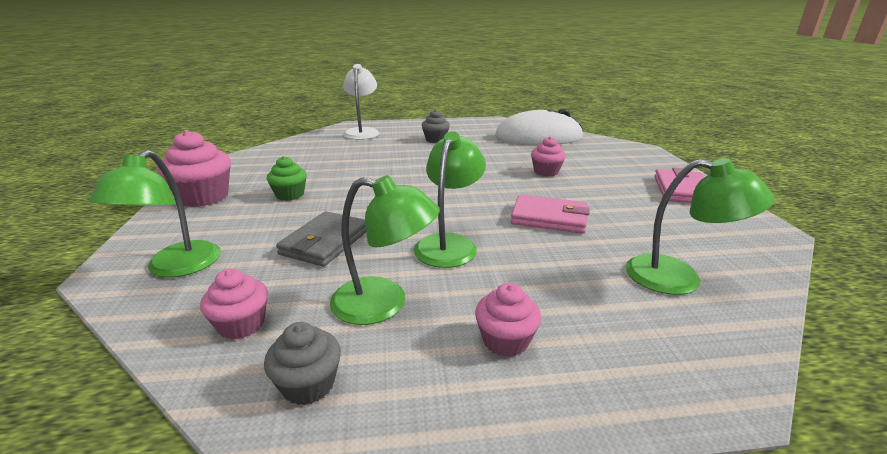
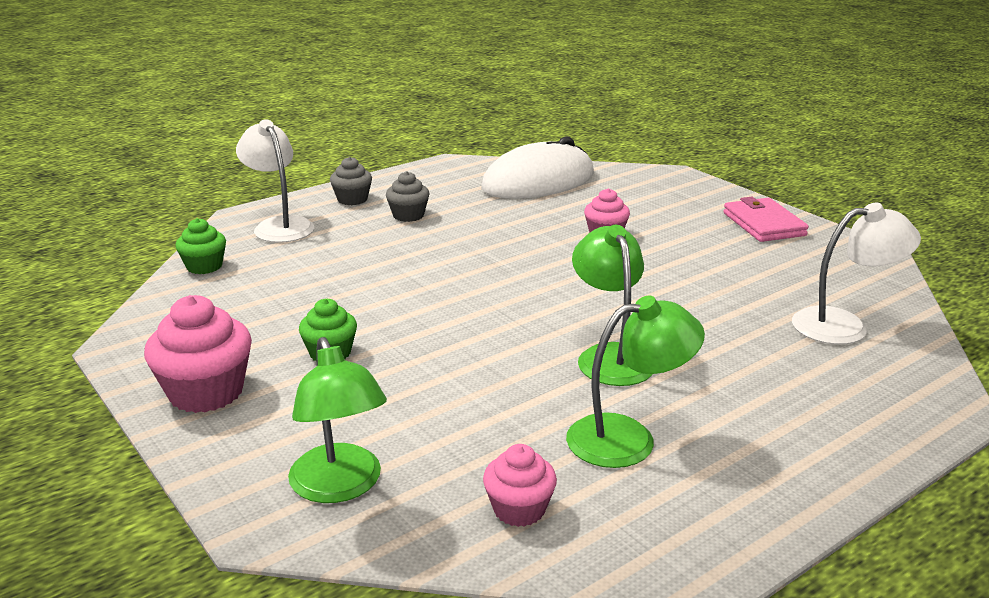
camera: 30 degrees left, 0 degrees up
(300, 142) = (204, 266): none -> green cupcake
(308, 384) = (659, 528): grey cupcake -> grey cupcake (352, 199)
(325, 242) = (473, 398): grey wallet -> none
(505, 340) = (770, 430): pink cupcake -> none
(549, 218) = (674, 295): pink wallet -> none
(679, 278) = (844, 325): green lamp -> white lamp

